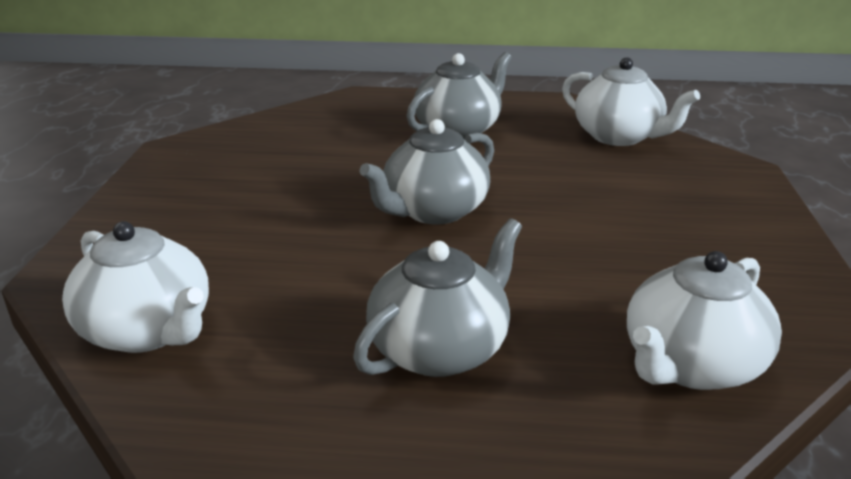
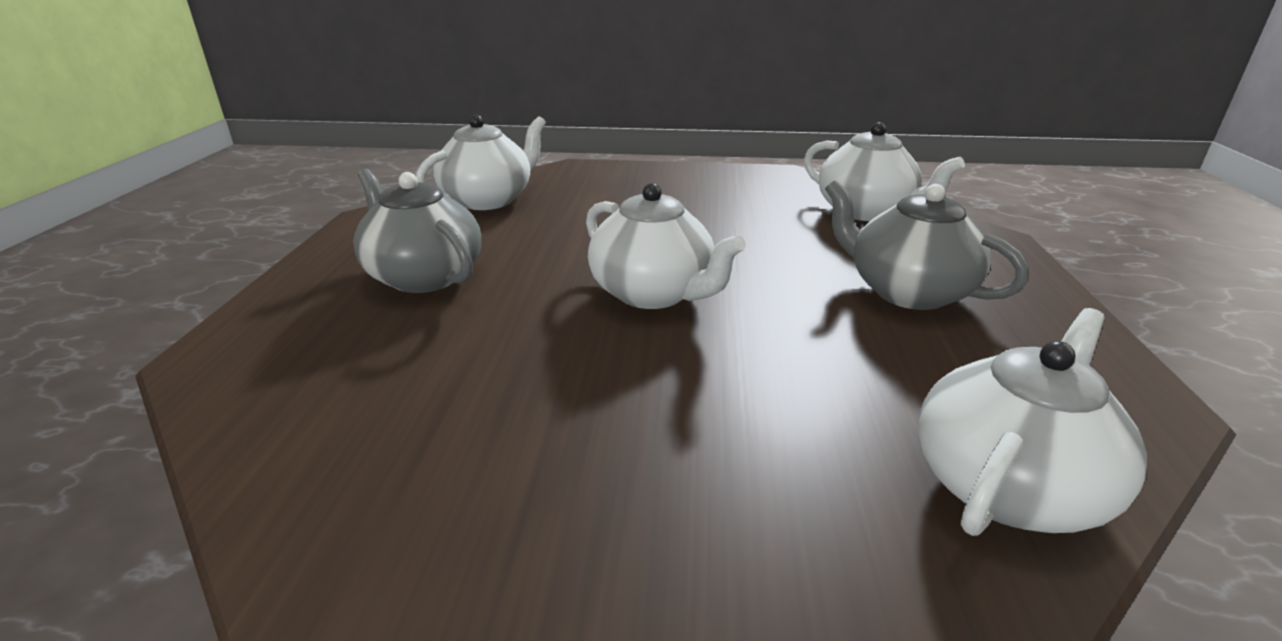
camera: 90 degrees left, 0 degrees up
(433, 211) = (654, 293): grey teapot -> white teapot

